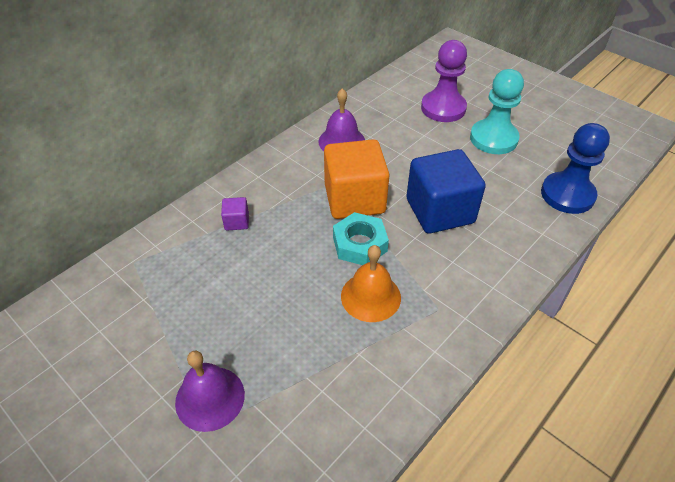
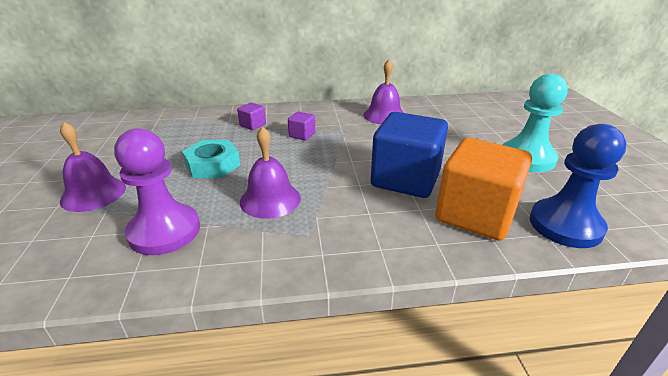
camera: 40 degrees right, 15 degrees down
(301, 208) = (302, 135): none -> purple cube
(354, 199) = (346, 145): orange cube -> orange cube (475, 214)
(360, 244) = (311, 168): turquoise nut -> turquoise nut (213, 165)
(370, 296) = (270, 199): orange bell -> purple bell
(443, 108) = (500, 126): purple pawn -> purple pawn (164, 231)

